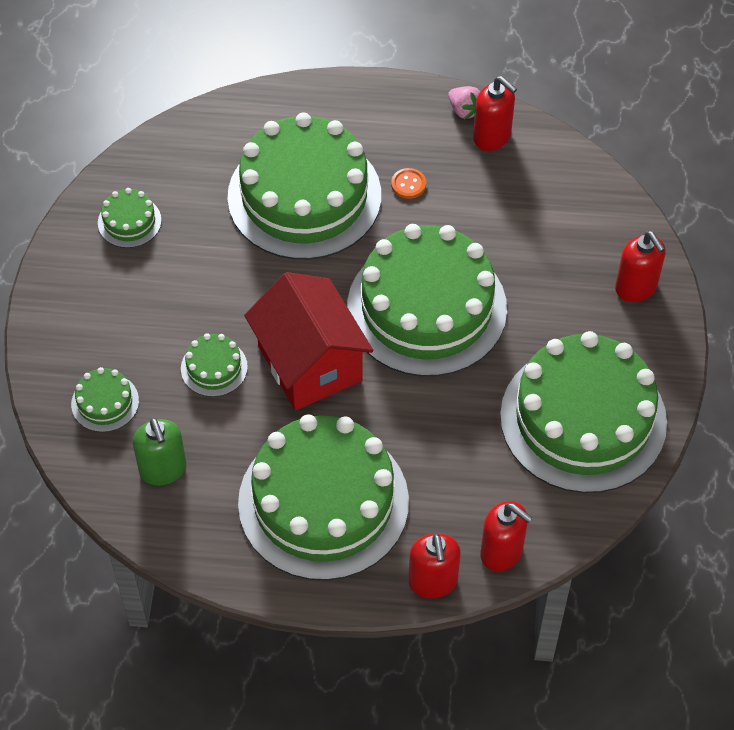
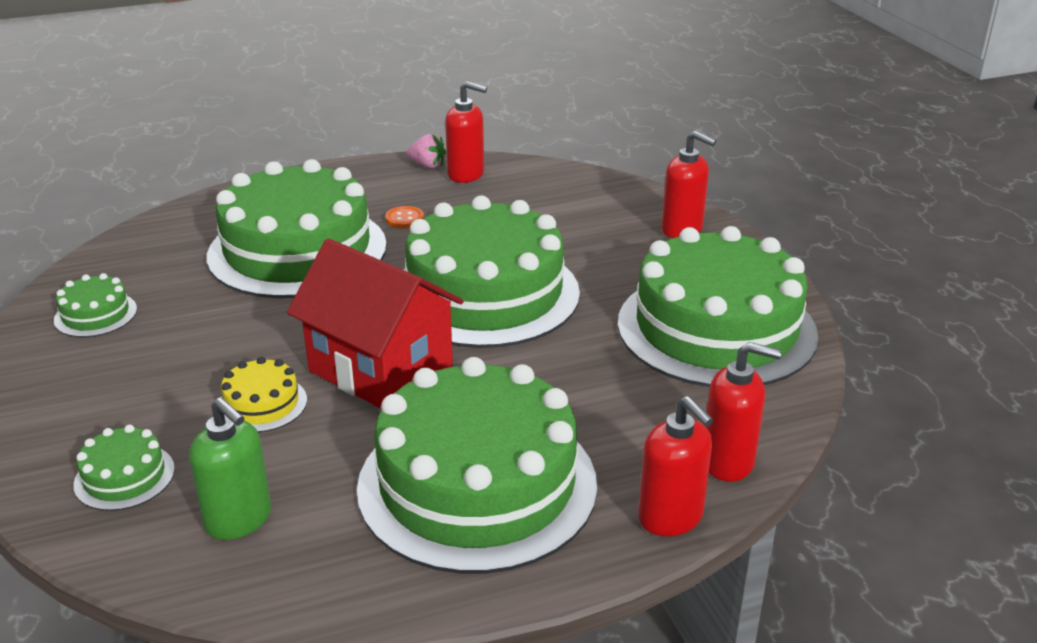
camera: 25 degrees left, 25 degrees down
(214, 368) = (262, 404): green cake -> yellow cake

